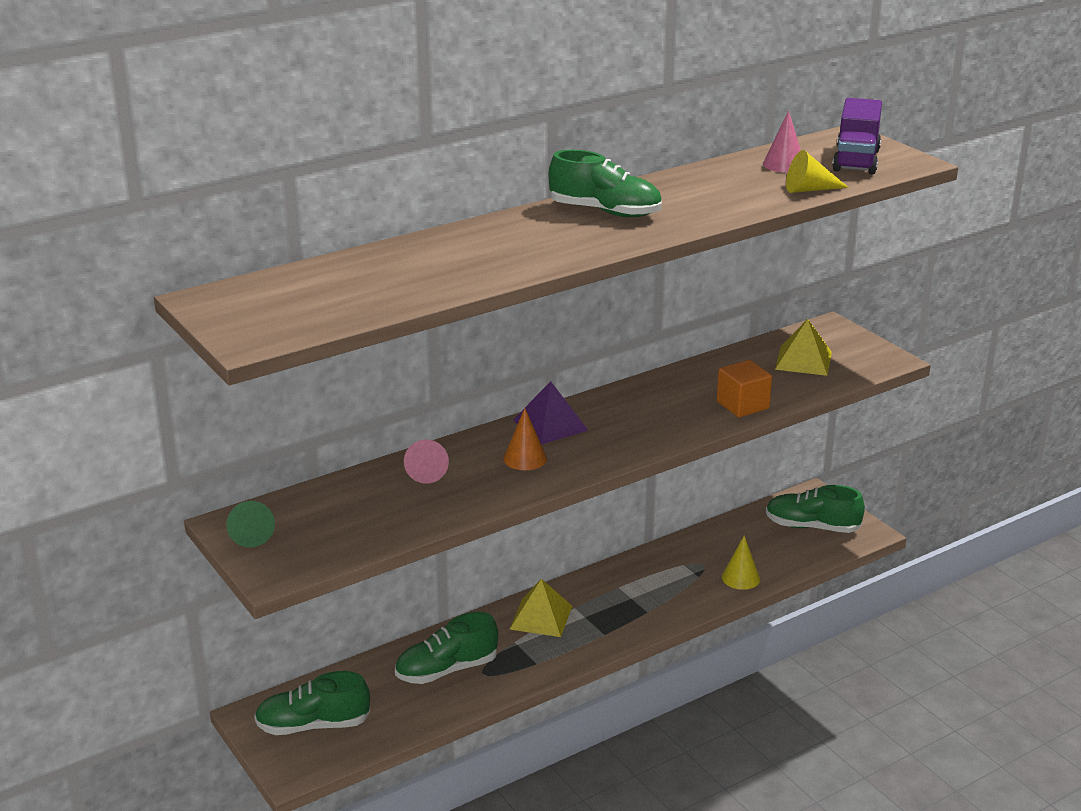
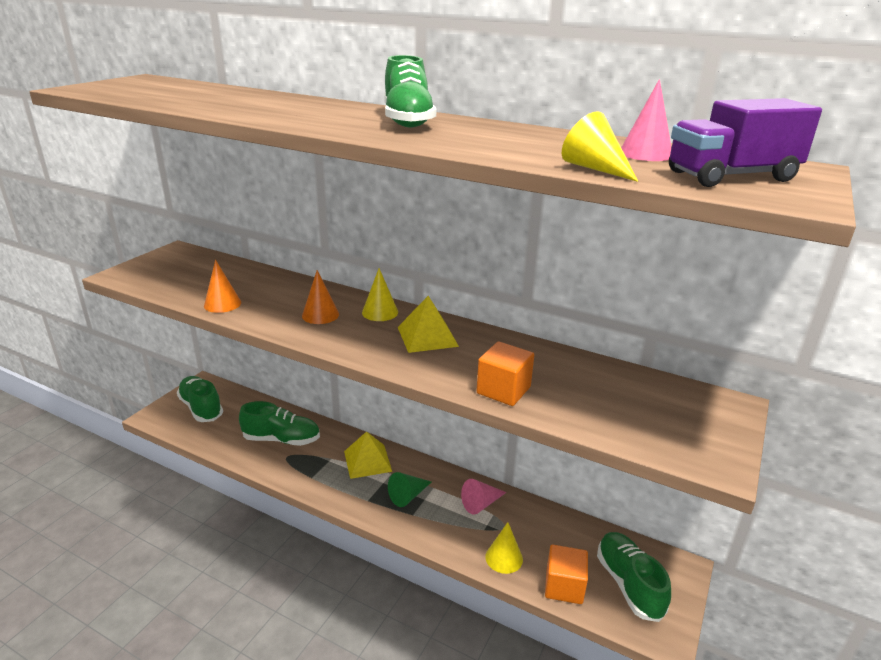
camera: 60 degrees right, 0 degrees up
(251, 533) = (167, 258): green cone -> green cone (408, 496)
(427, 471) = (277, 287): pink cone -> pink cone (481, 503)
(440, 512) = (222, 304): none -> orange cone
(446, 670) = (282, 439): green shoe -> green shoe turned 150 degrees clockwise
(550, 425) = (380, 312): purple pyramid -> yellow cone
(792, 559) = (564, 586): none -> orange cube
(803, 360) = (635, 404): yellow pyramid -> yellow pyramid (427, 336)

